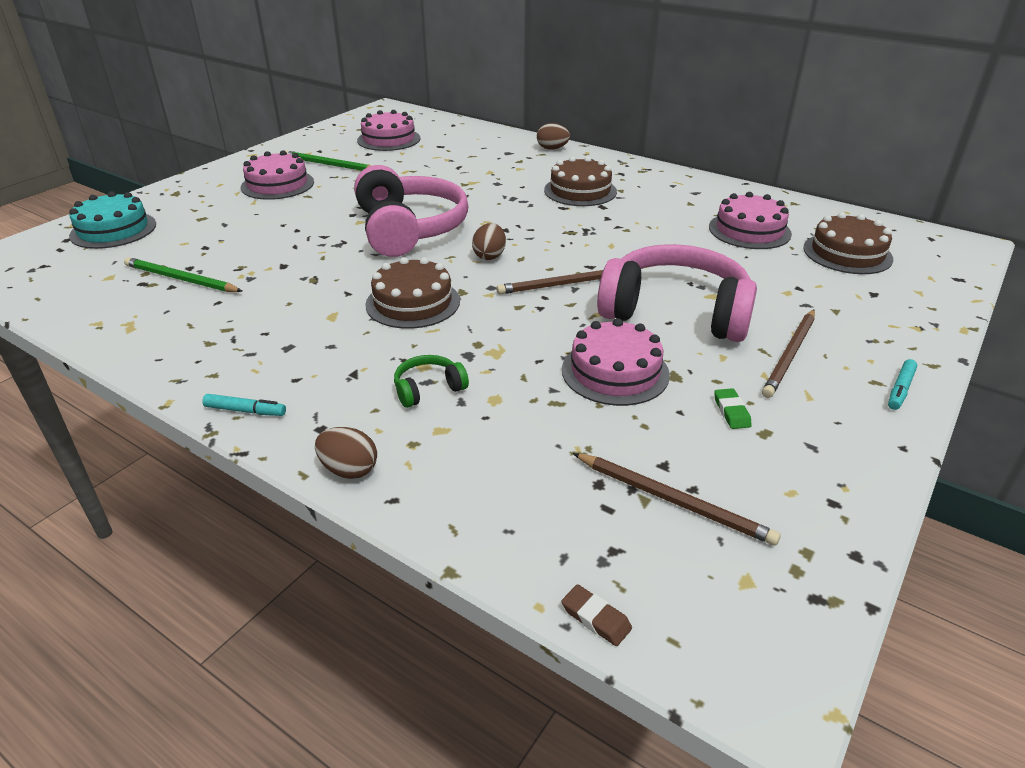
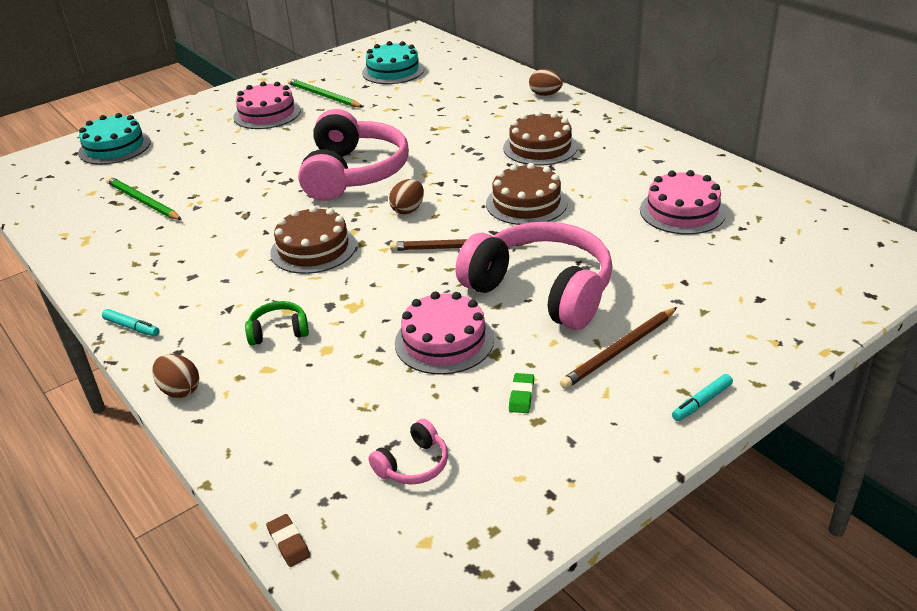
camera: 20 degrees right, 0 degrees up
(388, 139) = (393, 71): pink cake -> turquoise cake
(673, 501) = (413, 464): brown pencil -> pink headphones
(847, 253) = (768, 250): brown cake -> brown cake (526, 203)

